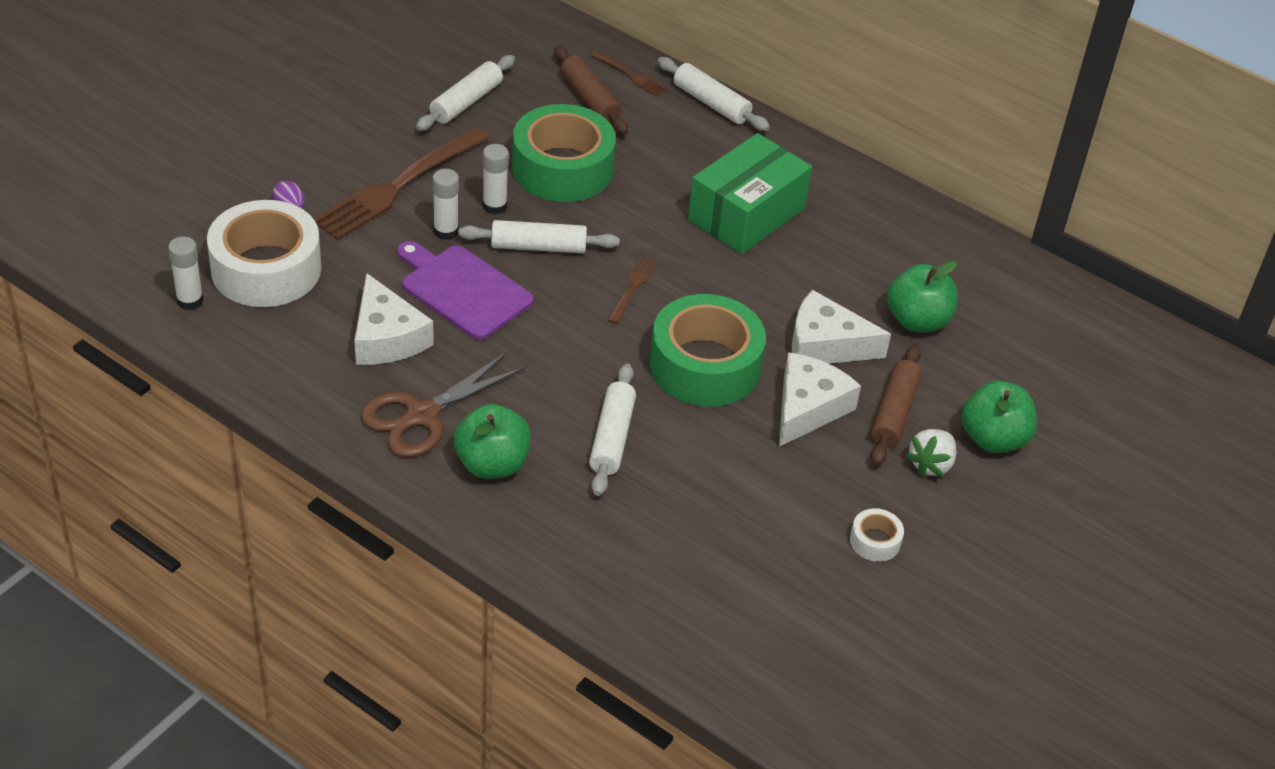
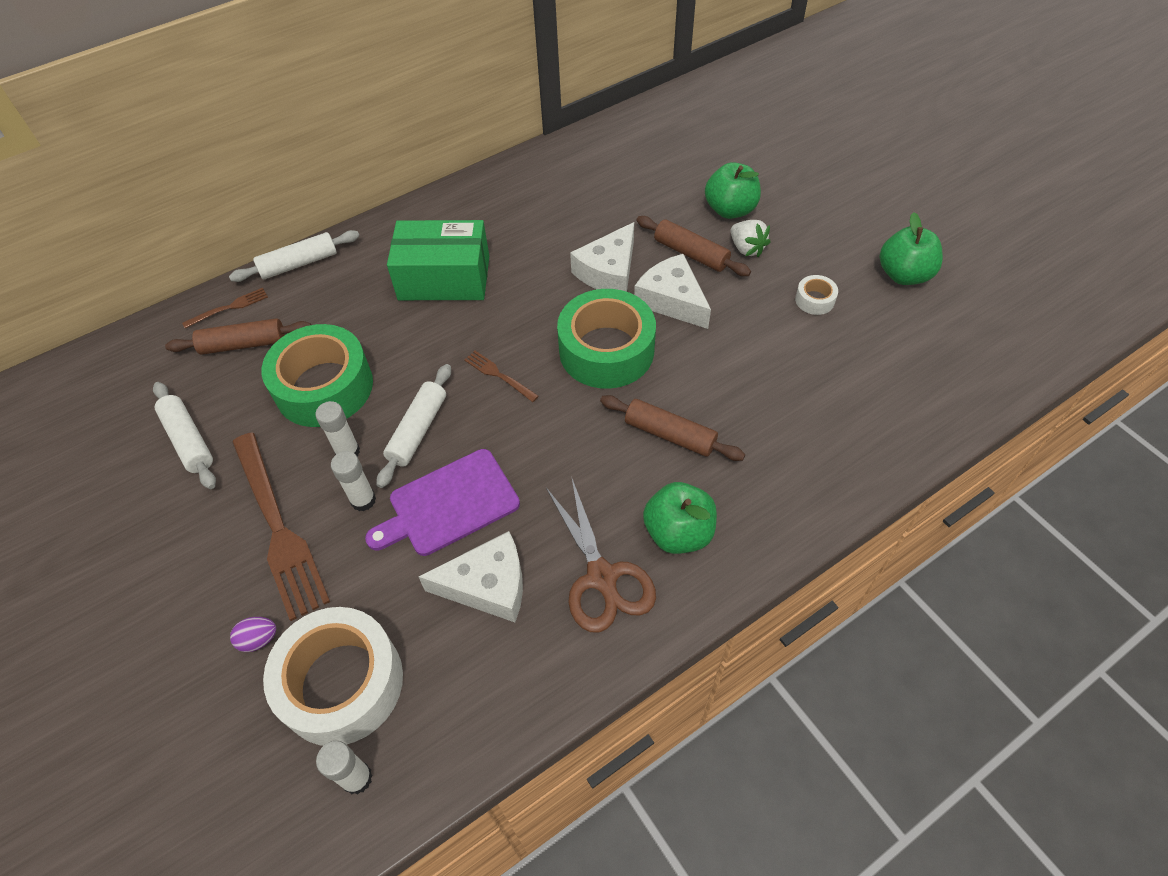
camera: 65 degrees left, 10 degrees up
(611, 437) = (670, 435): white rolling pin -> brown rolling pin
(746, 214) = (444, 278): green box -> green box turned 60 degrees counterclockwise
(917, 320) = (601, 214): green apple -> green apple (903, 275)

